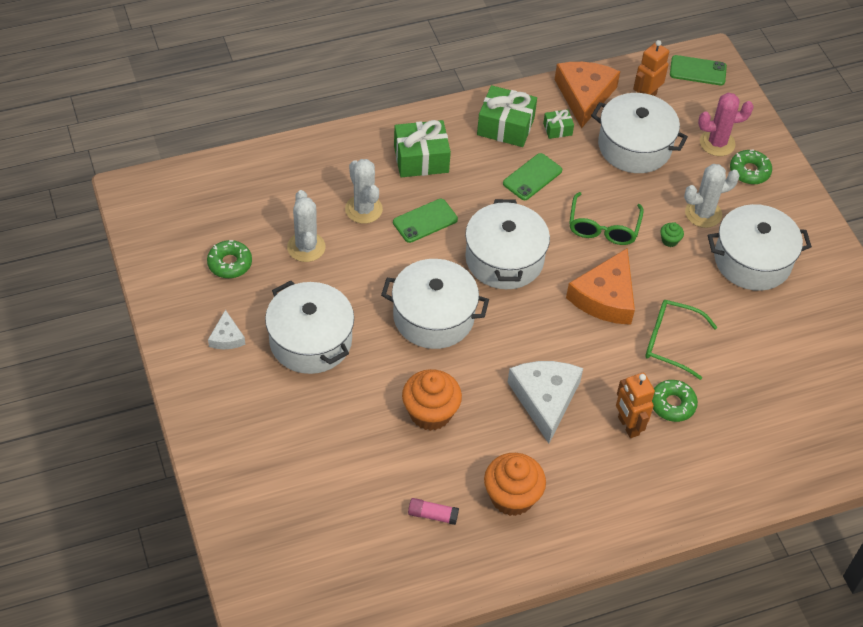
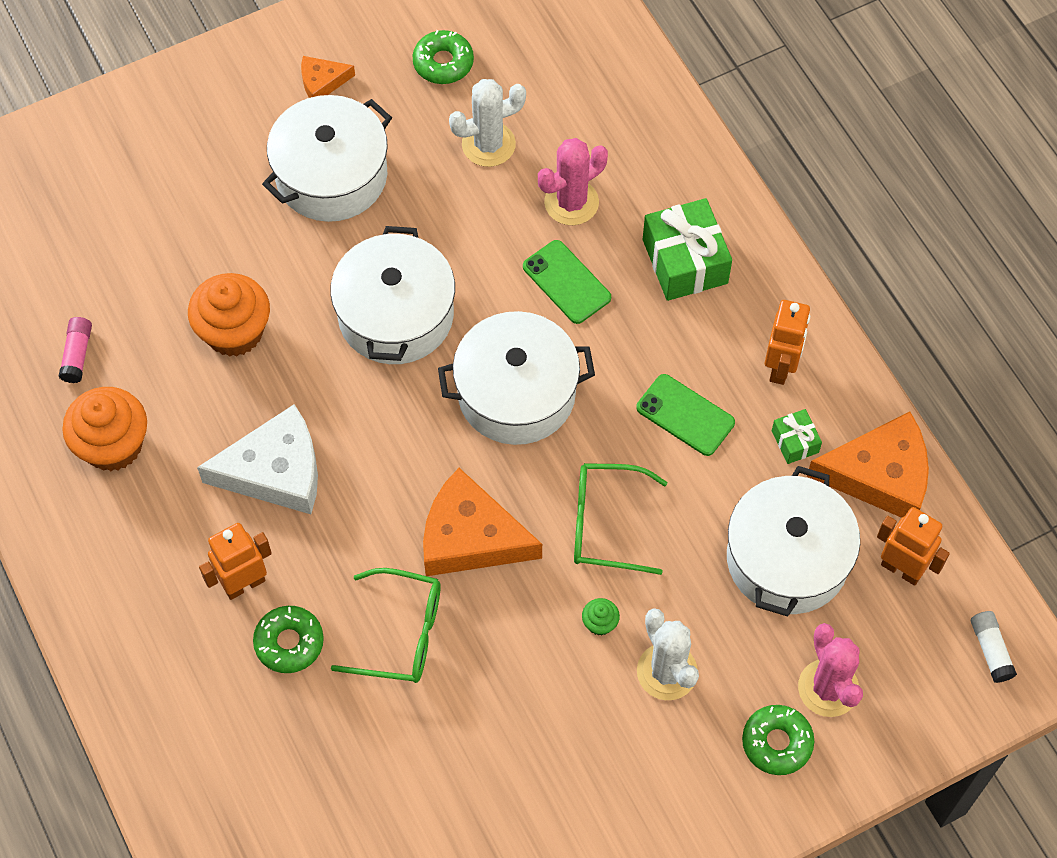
camera: 85 degrees right, 10 degrees up
(227, 337) = (322, 82): white cheese -> orange cheese
(363, 209) = (571, 202): white cactus -> pink cactus
(505, 126) = (781, 367): green gift -> orange robot
(670, 342) = (402, 634): green glasses -> green glasses turned 90 degrees clockwise
(698, 71) = (990, 650): green phone -> white glue stick
(752, 260) = (584, 751): white pot -> none

